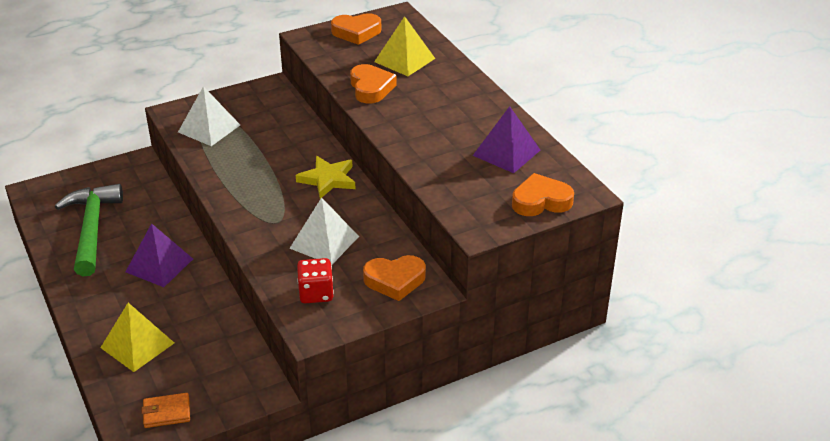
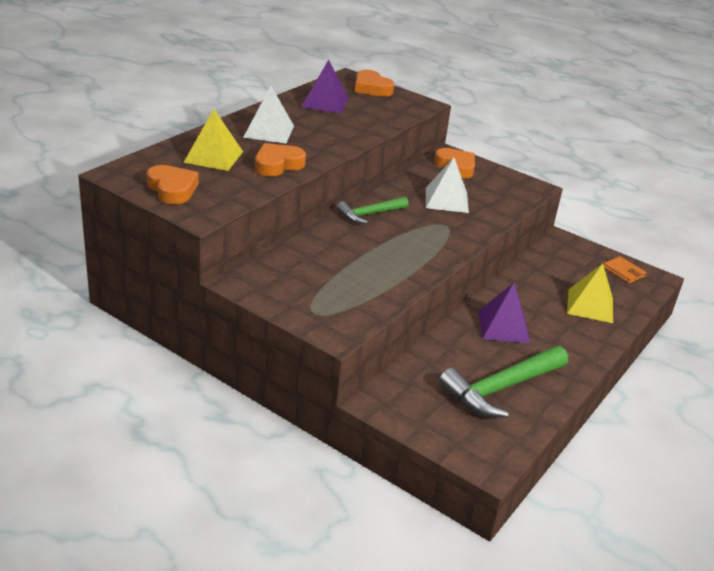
camera: 120 degrees left, 5 degrees down
(209, 128) = (347, 298): white pyramid -> white pyramid (269, 131)
(316, 293) = (500, 192): red dice -> none
(328, 179) = (369, 214): yellow star -> green hammer

